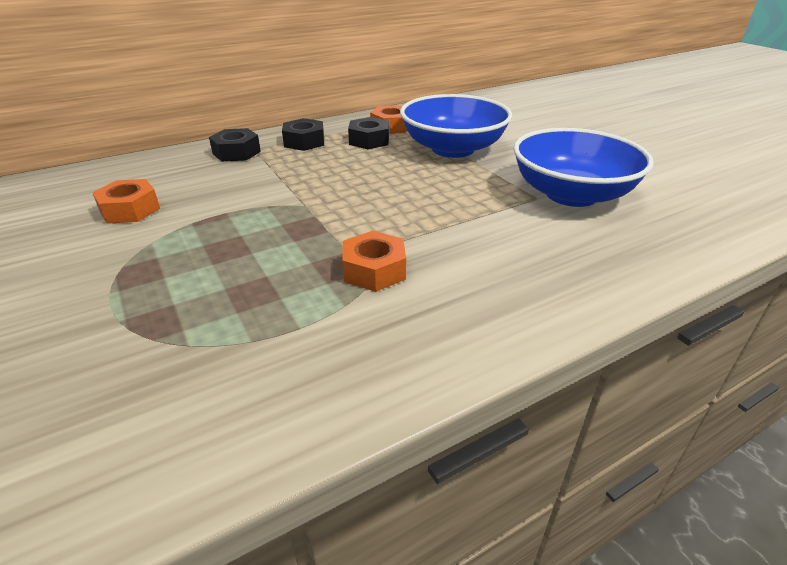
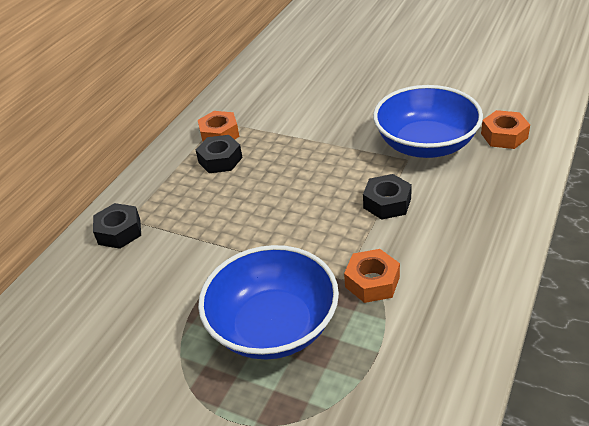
camera: 30 degrees left, 5 degrees up
(130, 210) = (114, 340): orange nut -> orange nut (504, 136)
(304, 142) = (165, 189): black nut -> black nut (387, 203)
(453, 149) = (298, 137): blue bowl -> blue bowl (273, 326)

